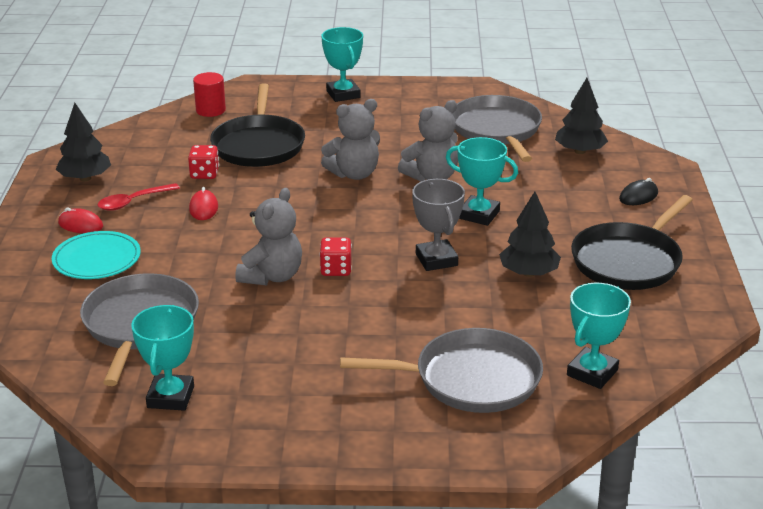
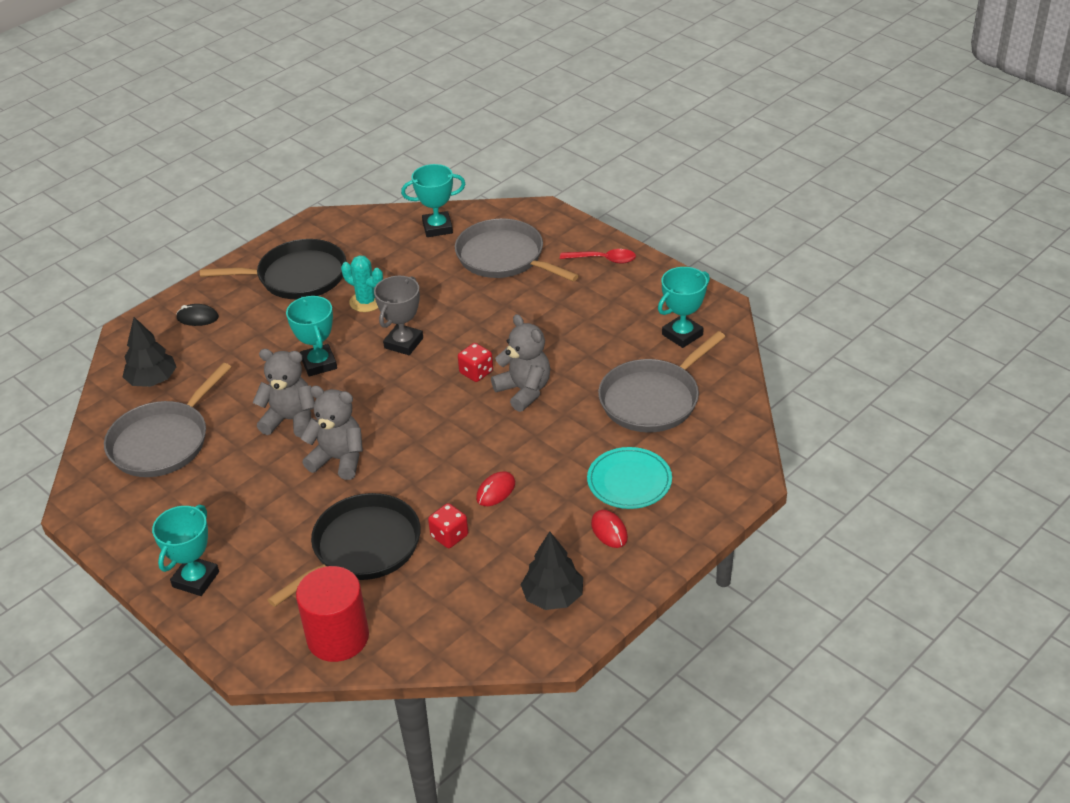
camera: 135 degrees left, 10 degrees up
(133, 202) = (542, 535): red spoon -> red spoon (603, 259)
(210, 110) = (338, 637): red cylinder -> red cylinder, size x1.62
(272, 276) = (524, 391): grey teddy bear -> grey teddy bear turned 75 degrees clockwise
(528, 273) = (366, 301): black tree -> turquoise cactus

